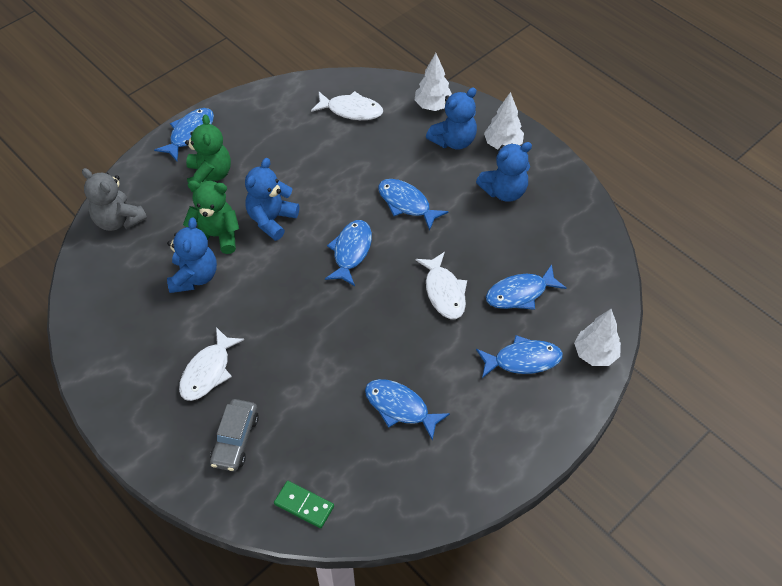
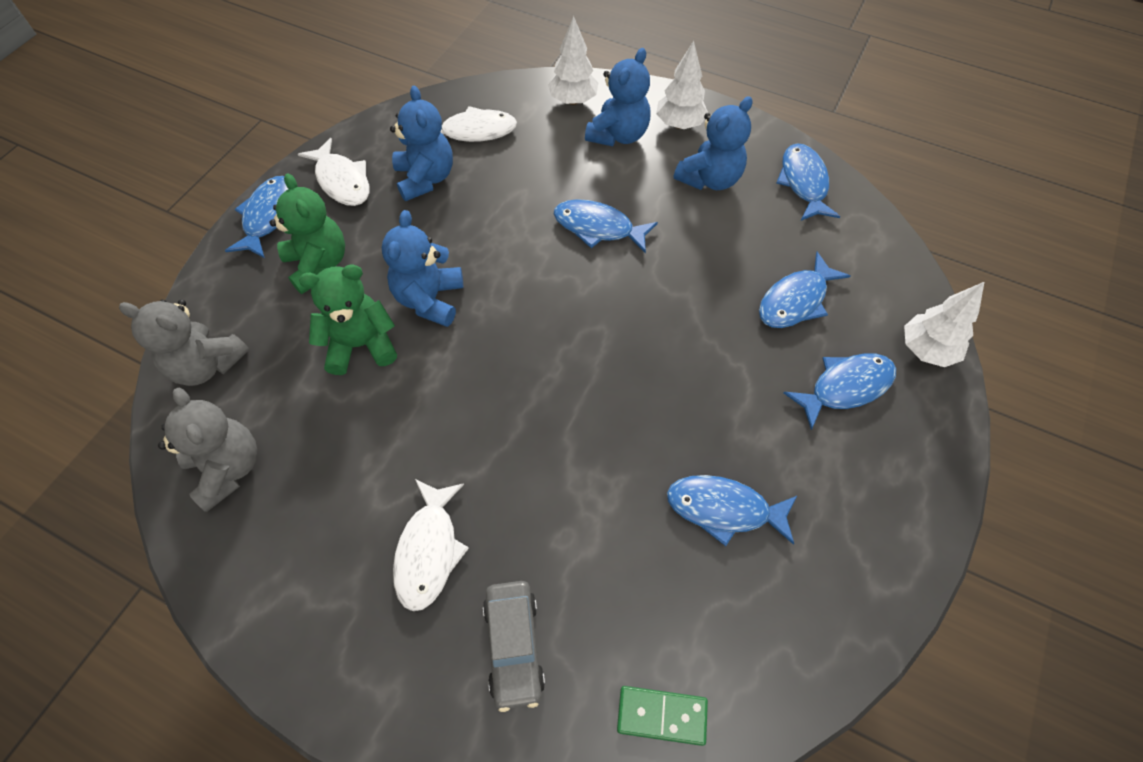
camera: 20 degrees left, 5 degrees up
(109, 287) = (228, 468): none -> grey teddy bear
(194, 277) = (352, 413): blue teddy bear -> blue teddy bear (425, 178)
(351, 251) = (556, 311): blue fish -> blue fish (803, 183)
(444, 292) = (701, 328): white fish -> white fish (342, 181)

